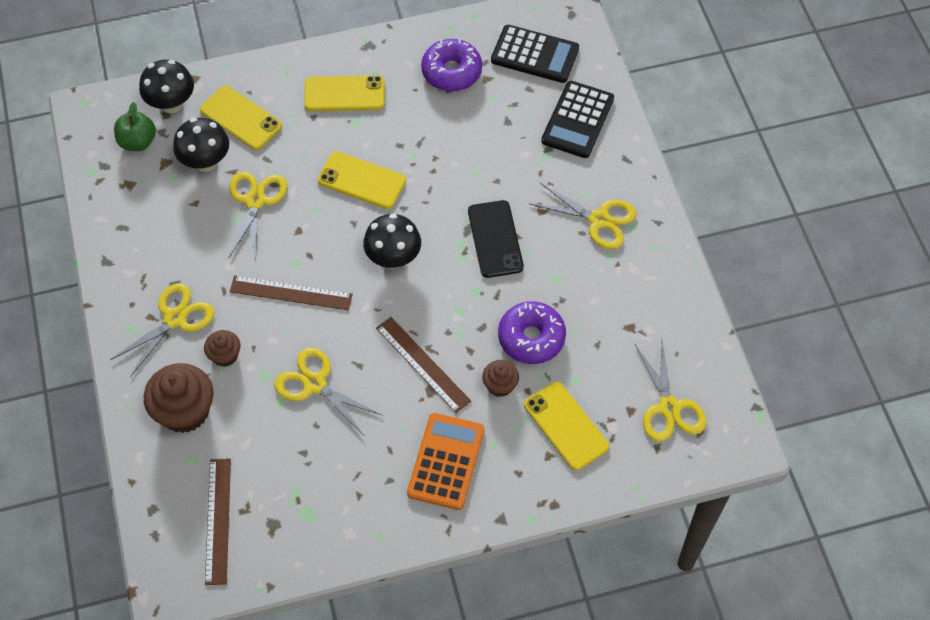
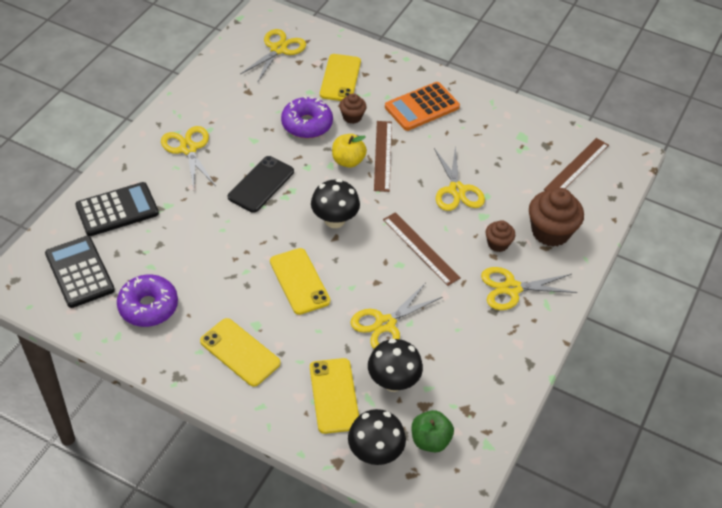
camera: 140 degrees left, 10 degrees down
(448, 329) = (348, 161): none -> yellow apple

